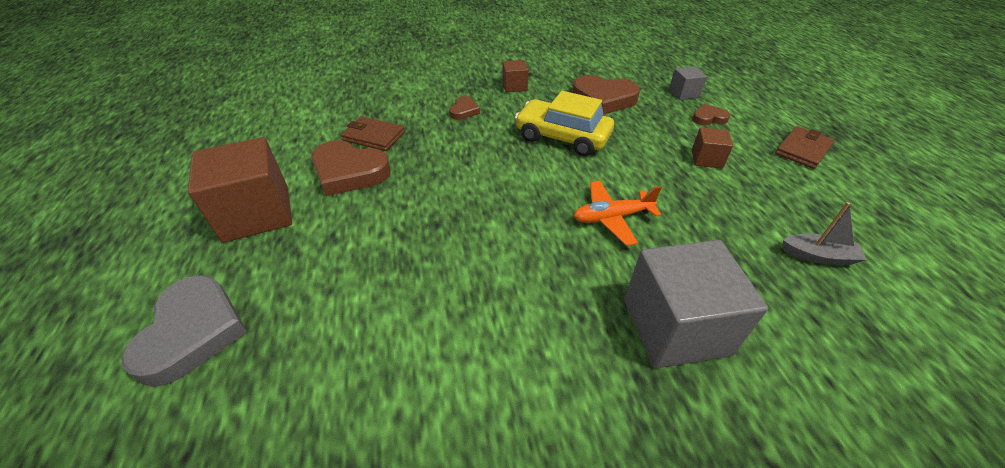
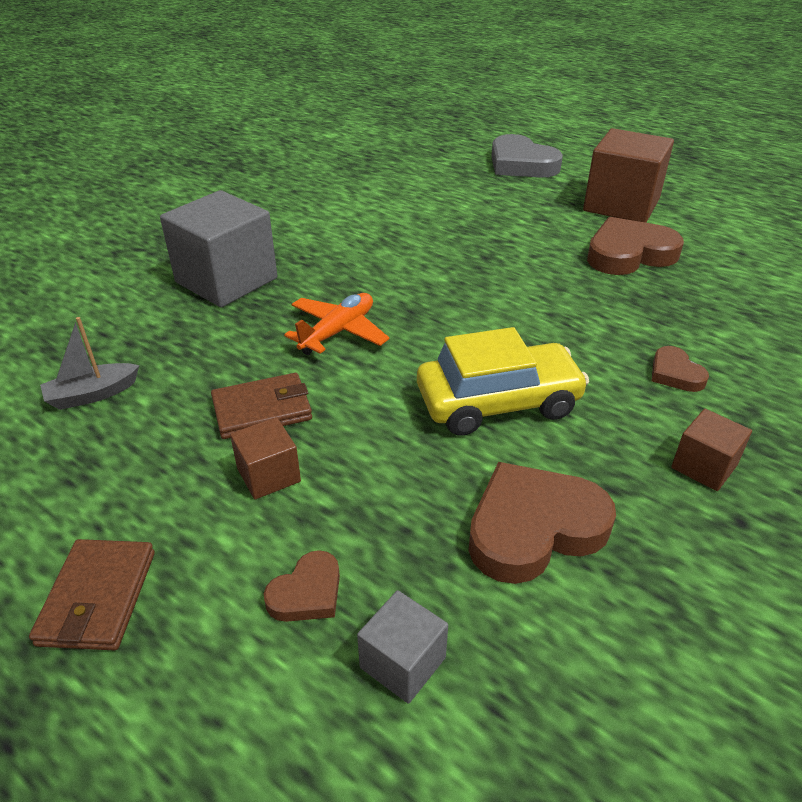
camera: 140 degrees right, 5 degrees down
(373, 136) = (687, 290): brown wallet -> brown wallet (262, 410)

